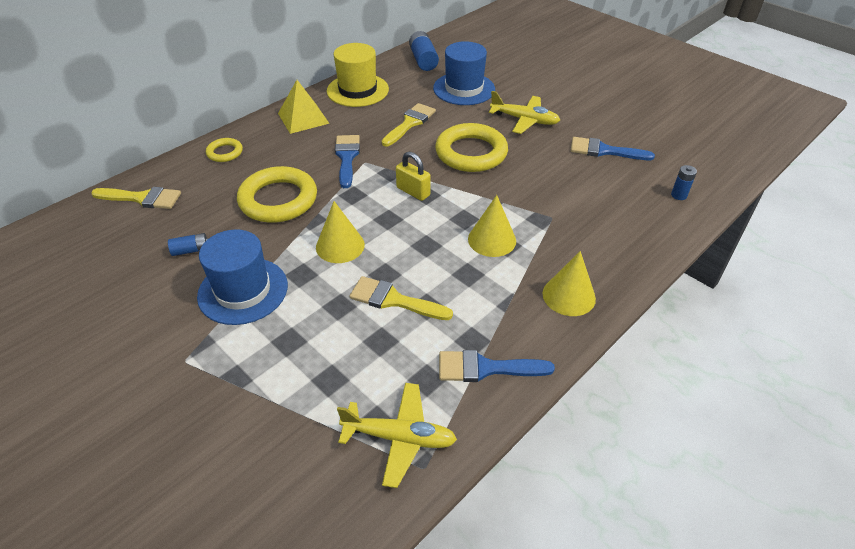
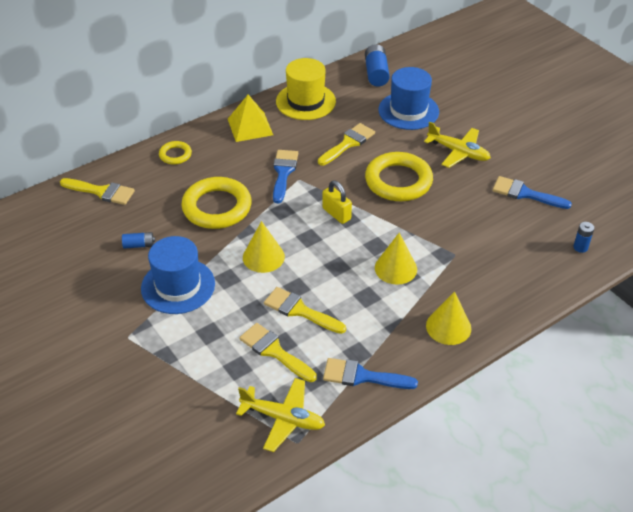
camera: 10 degrees right, 0 degrees up
(372, 353) = (274, 351): none -> yellow brush

